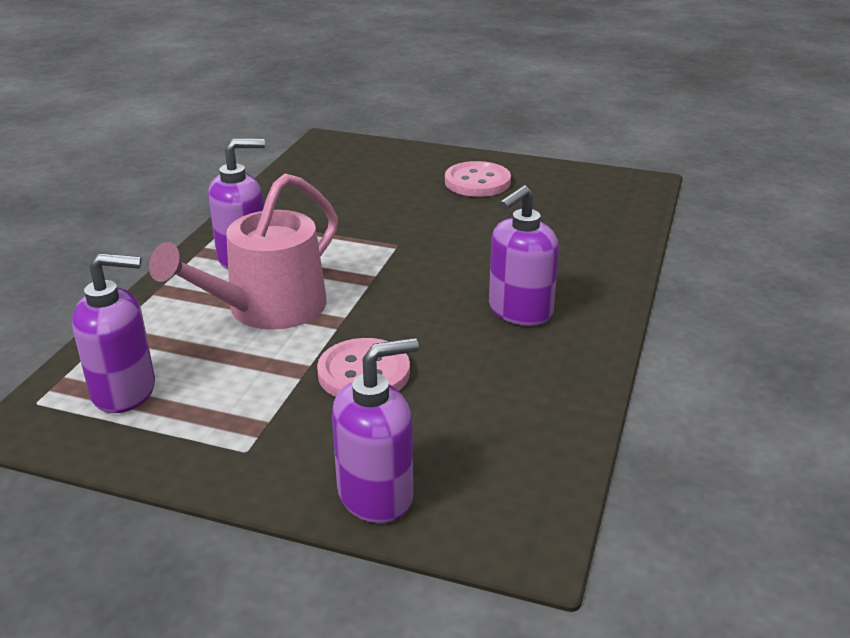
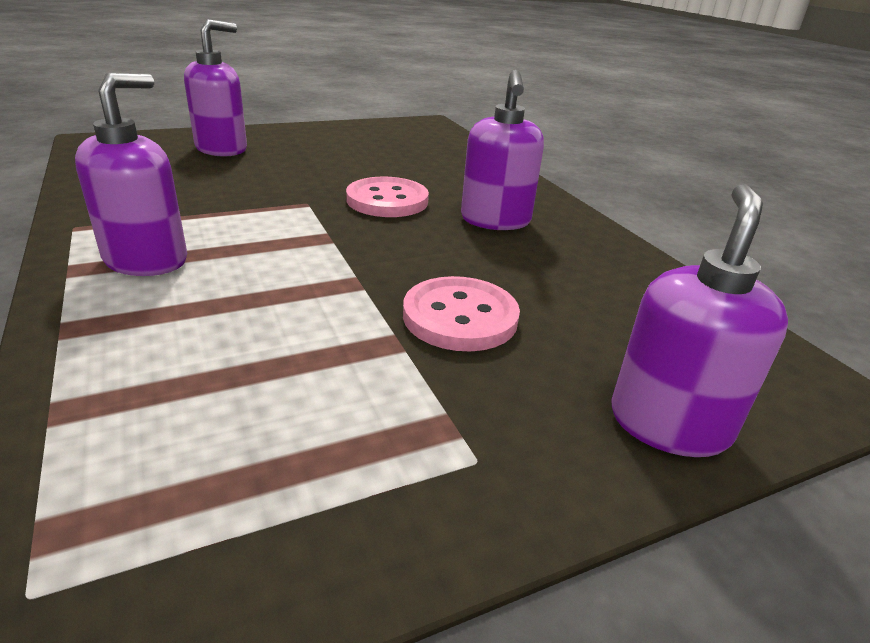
camera: 45 degrees left, 0 degrees up
(124, 391) = (191, 482): purple soap dispenser -> purple soap dispenser (222, 149)
(267, 309) = (256, 298): pink watering can -> none
(477, 182) = (303, 144): pink button -> pink button (387, 200)

